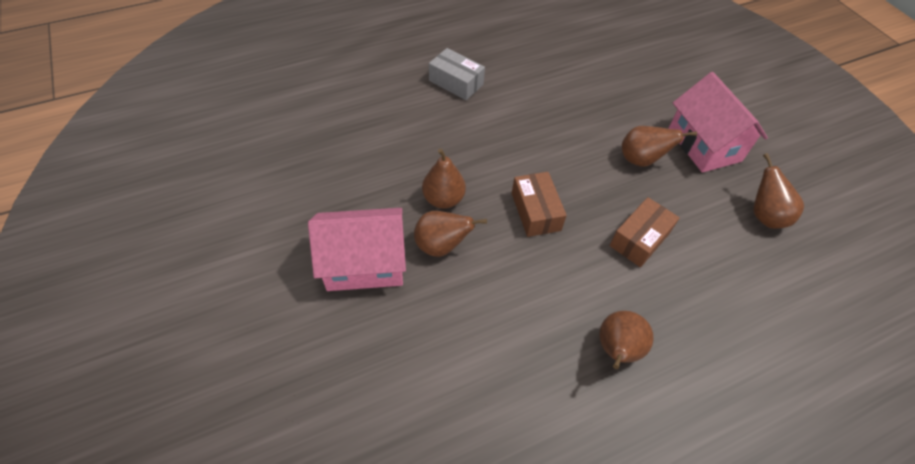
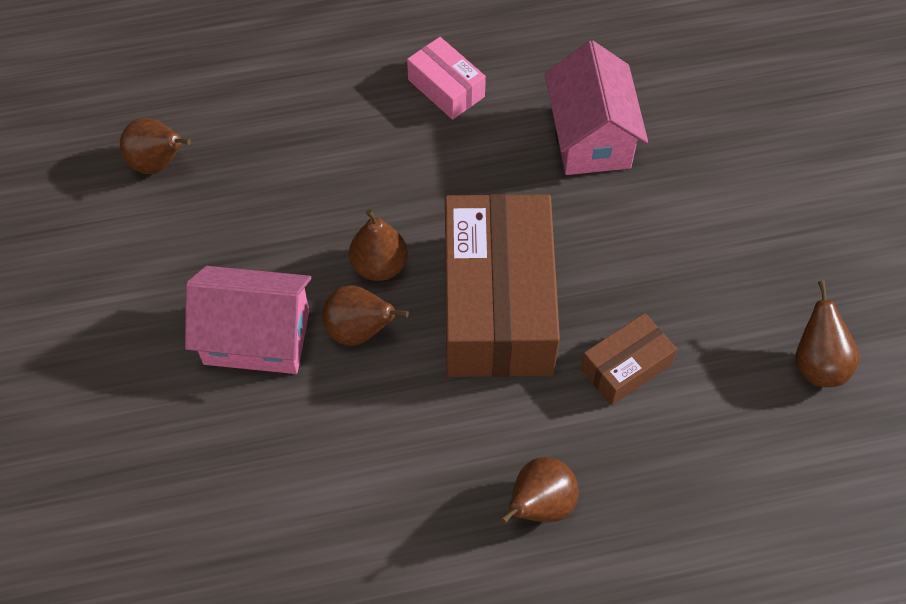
camera: 15 degrees right, 5 degrees up
(456, 82) = (446, 88): grey box -> pink box
(535, 211) = (497, 304): brown box -> brown box, size x2.14
(641, 160) = (673, 252): brown pear -> brown pear (158, 163)
(704, 145) = (776, 243): pink house -> pink house (590, 137)

